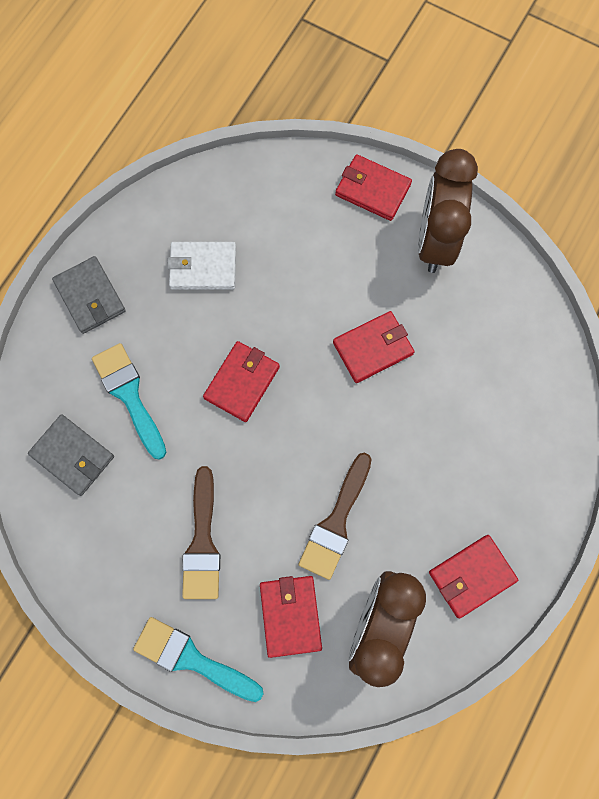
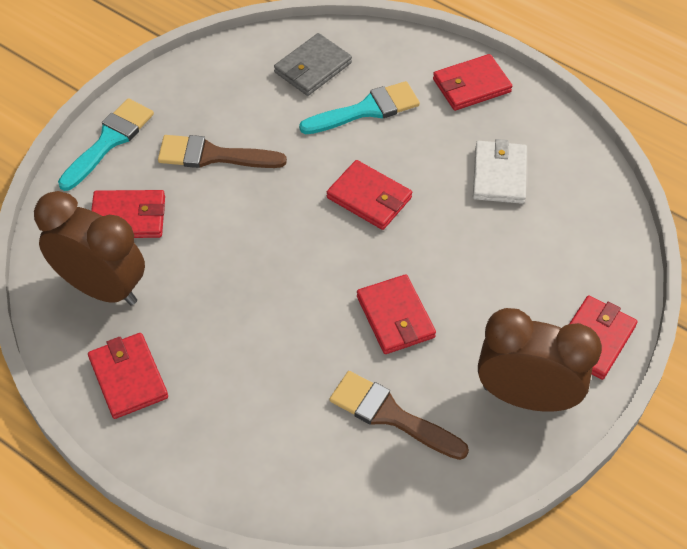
camera: 95 degrees right, 20 degrees down
(90, 297) = (471, 85): grey wallet -> red wallet
(336, 522) = (210, 263): brown brush -> brown brush (390, 415)

